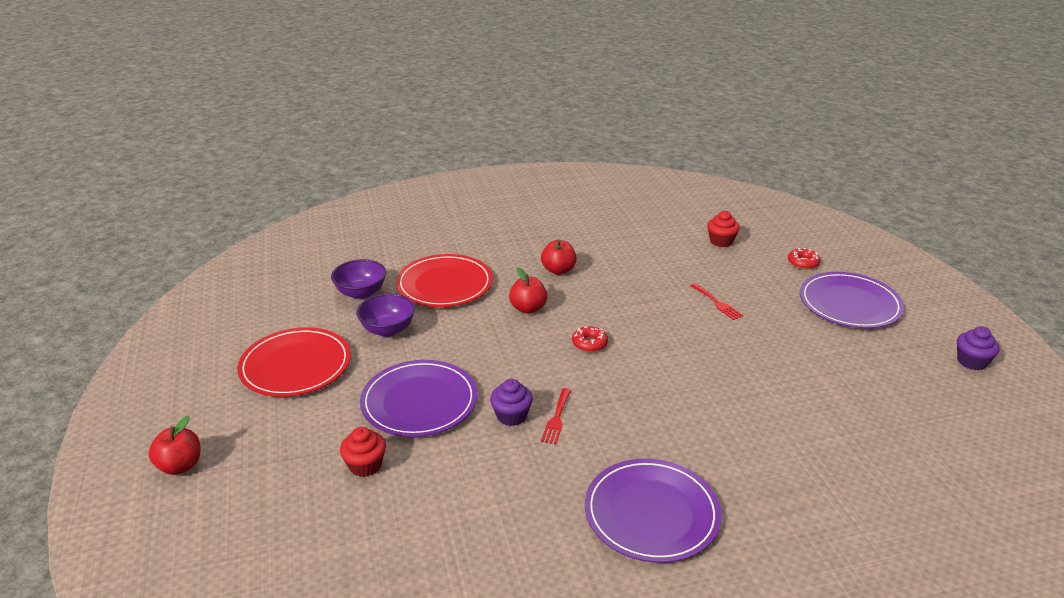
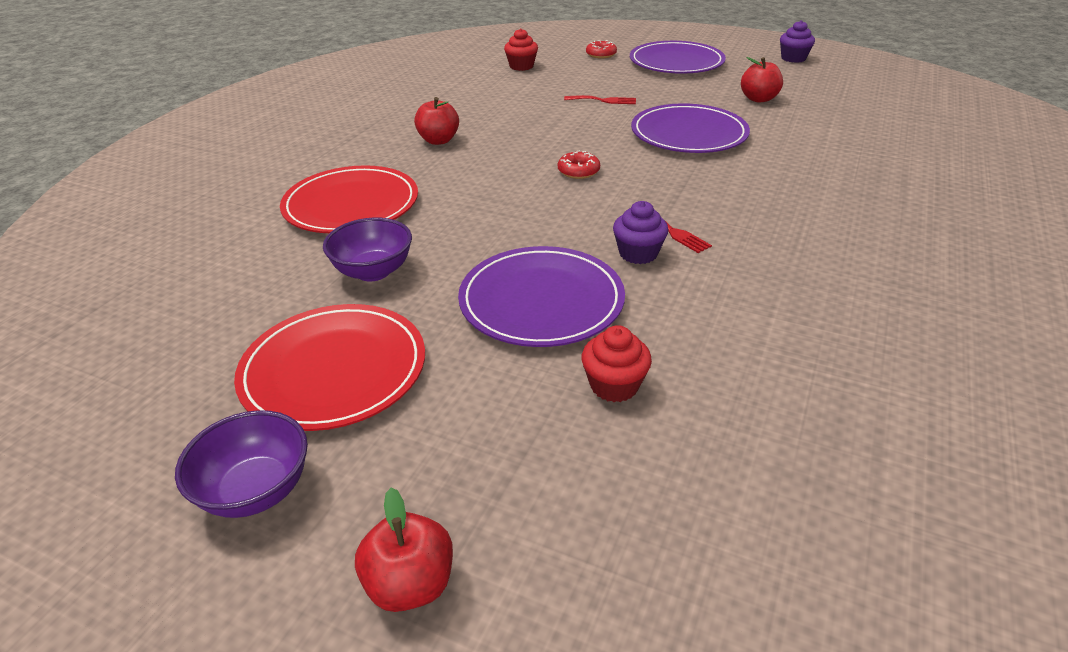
camera: 50 degrees left, 5 degrees up
(361, 293) = (267, 262): purple bowl -> purple bowl (256, 490)
(528, 308) = (474, 178): red apple -> red apple (758, 99)
(651, 513) = (859, 238): purple plate -> purple plate (688, 134)

